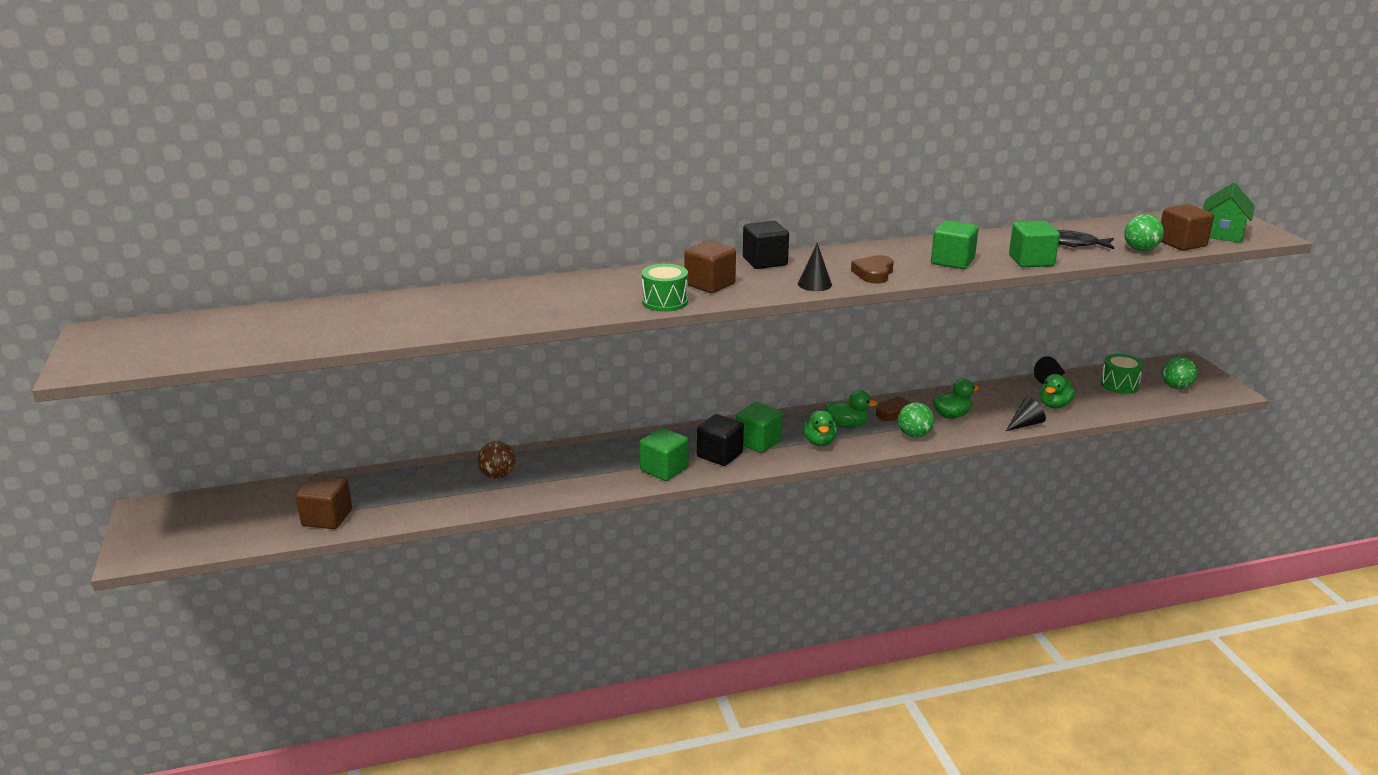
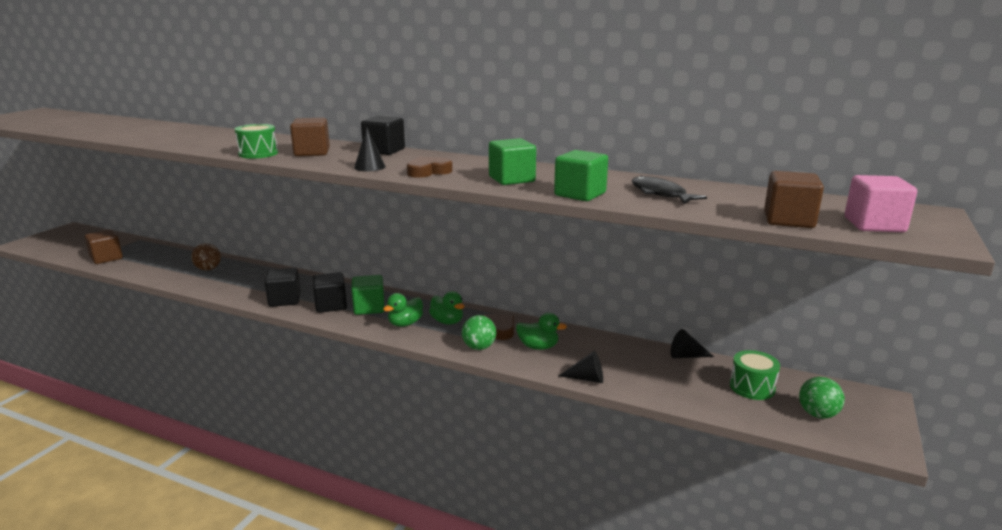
camera: 40 degrees right, 5 degrees down
(664, 469) = (284, 300): green cube -> black cube
(1054, 405) = (646, 376): green duck -> none
(1140, 250) = (721, 213): green ball -> none
(1222, 233) = (874, 225): green house -> pink cube

